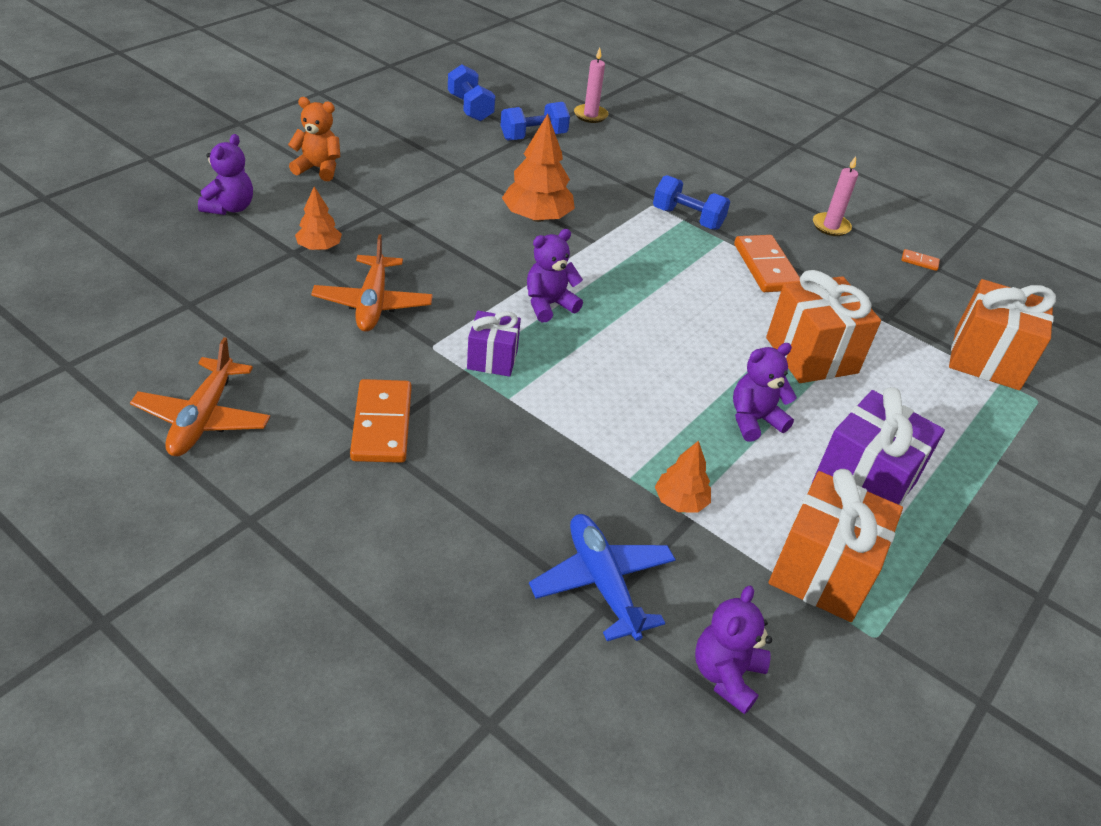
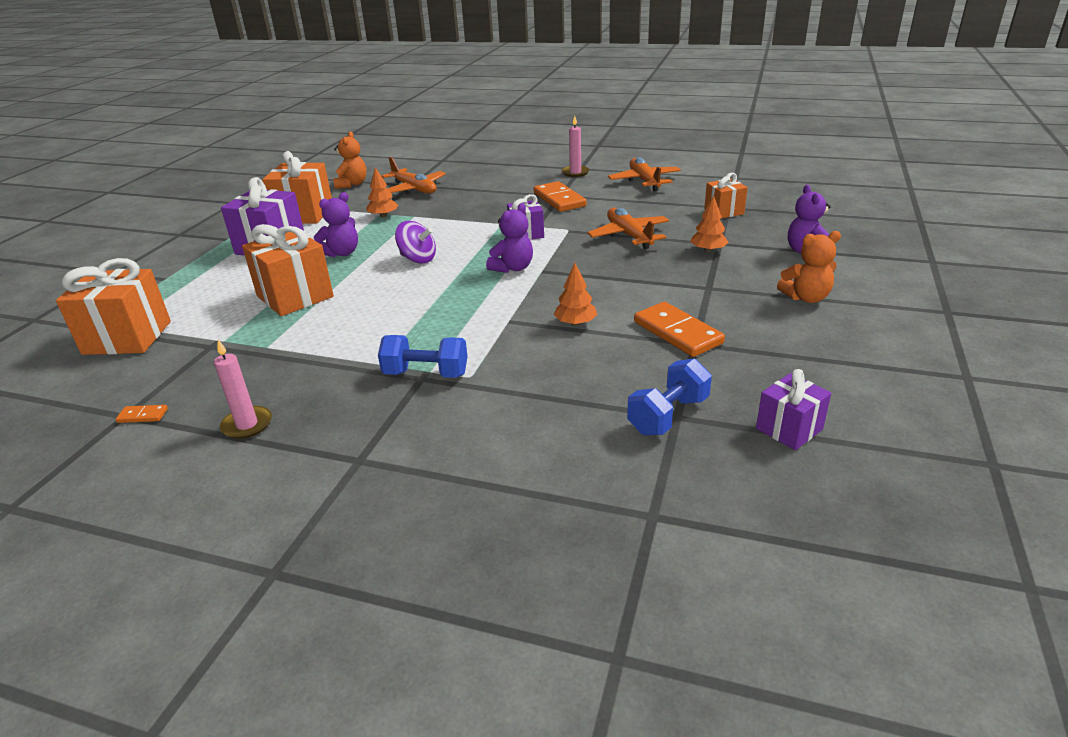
camera: 165 degrees right, 10 degrees down
(207, 298) = (724, 211): none -> orange gift
(470, 108) = (789, 429): blue dumbbell -> purple gift
(537, 217) = (575, 323): orange tree -> orange tree, size x0.58
(590, 115) = (631, 490): pink candle -> pink candle (575, 172)
(602, 583) = (414, 189): blue plane -> orange plane
(654, 365) = (418, 259): none -> purple spinning top
(726, 675) = (352, 184): purple teddy bear -> orange teddy bear
(765, 267) = (333, 351): orange domino -> orange domino (677, 332)

